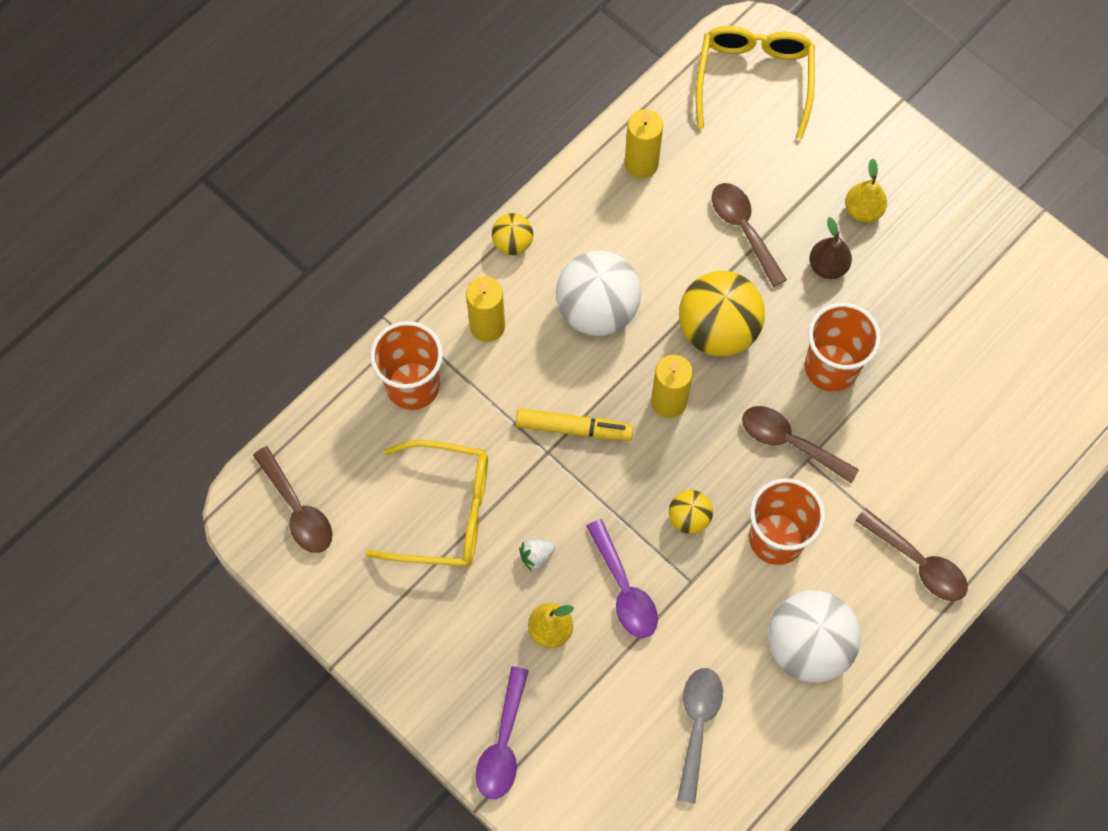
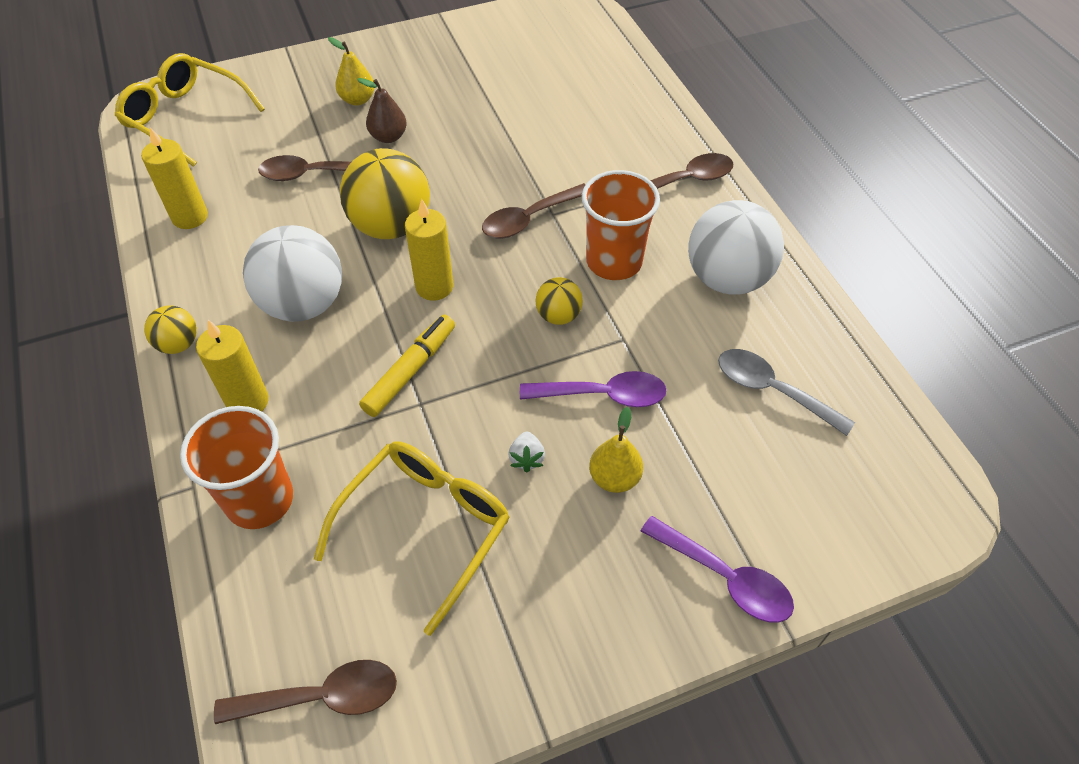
camera: 65 degrees left, 15 degrees down
(831, 367) = (479, 168): orange cup -> none

